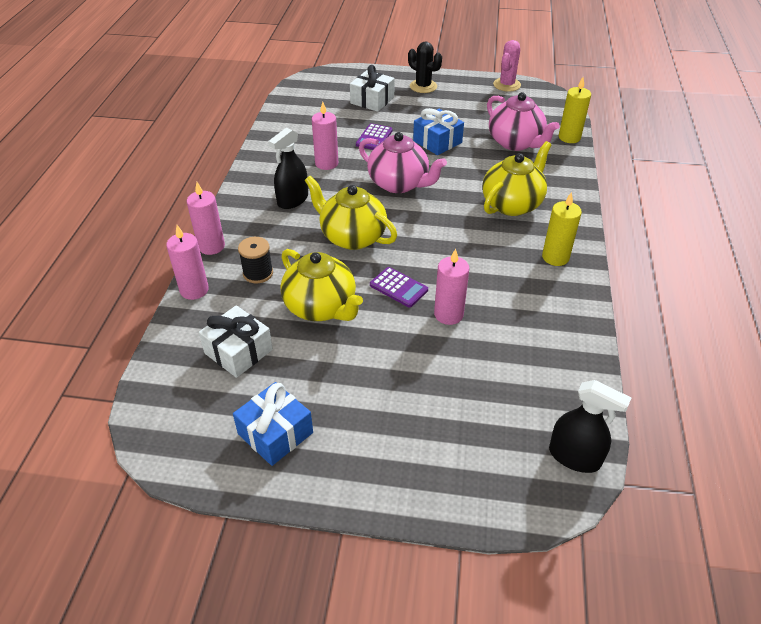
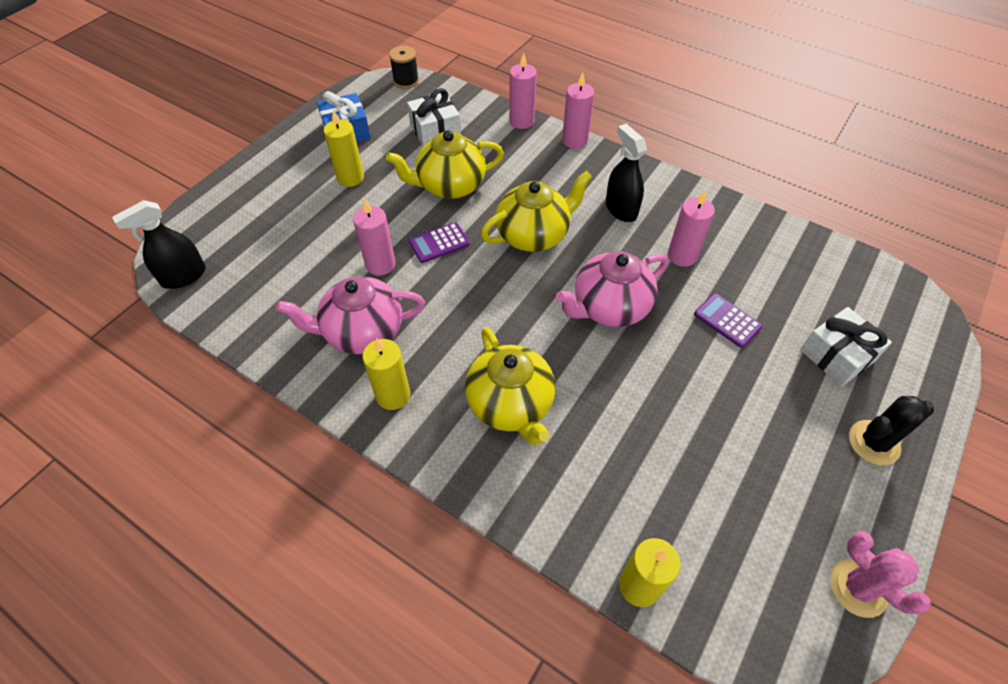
camera: 115 degrees right, 10 degrees up
(258, 273) = (519, 160): black spool -> black spool (406, 81)
(352, 389) = (350, 178): none -> yellow candle
(437, 142) = (692, 388): blue gift -> none
(516, 143) = (653, 490): pink teapot -> pink teapot (362, 332)

